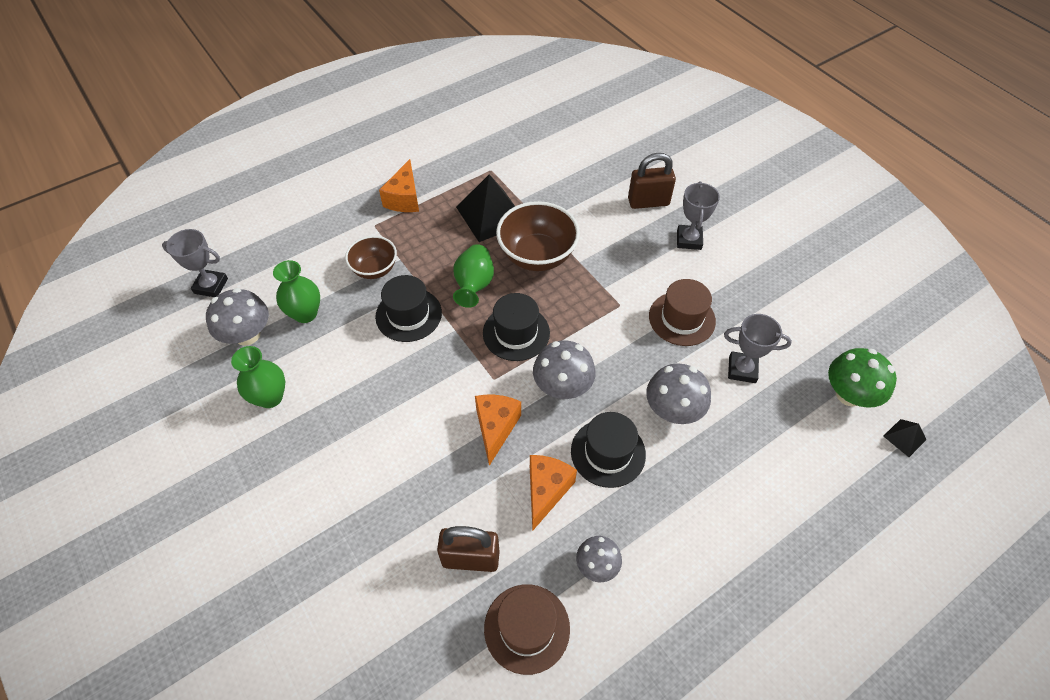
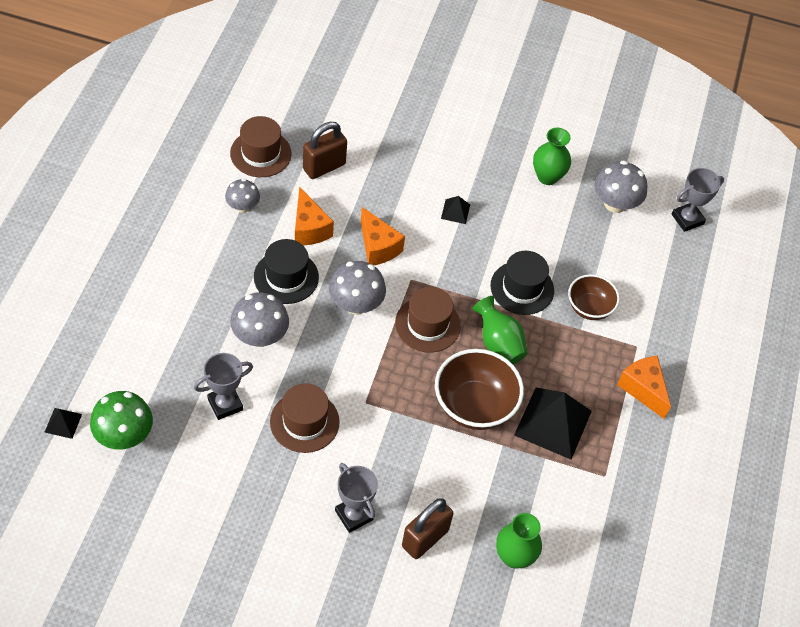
camera: 135 degrees right, 0 degrees up
(305, 313) = (596, 242): green vase -> green vase (514, 556)
(390, 417) = (455, 211): none -> black pyramid
(516, 333) = (427, 324): black hat -> brown hat

